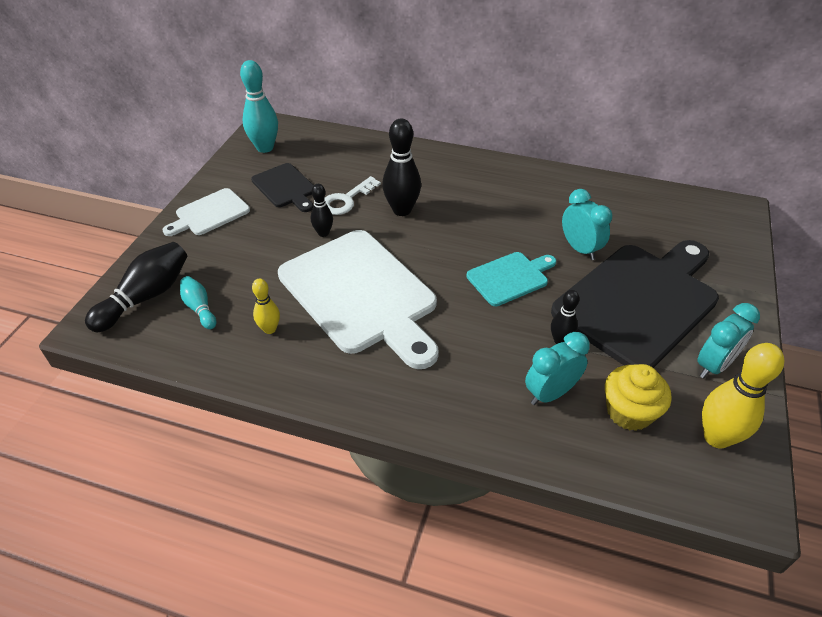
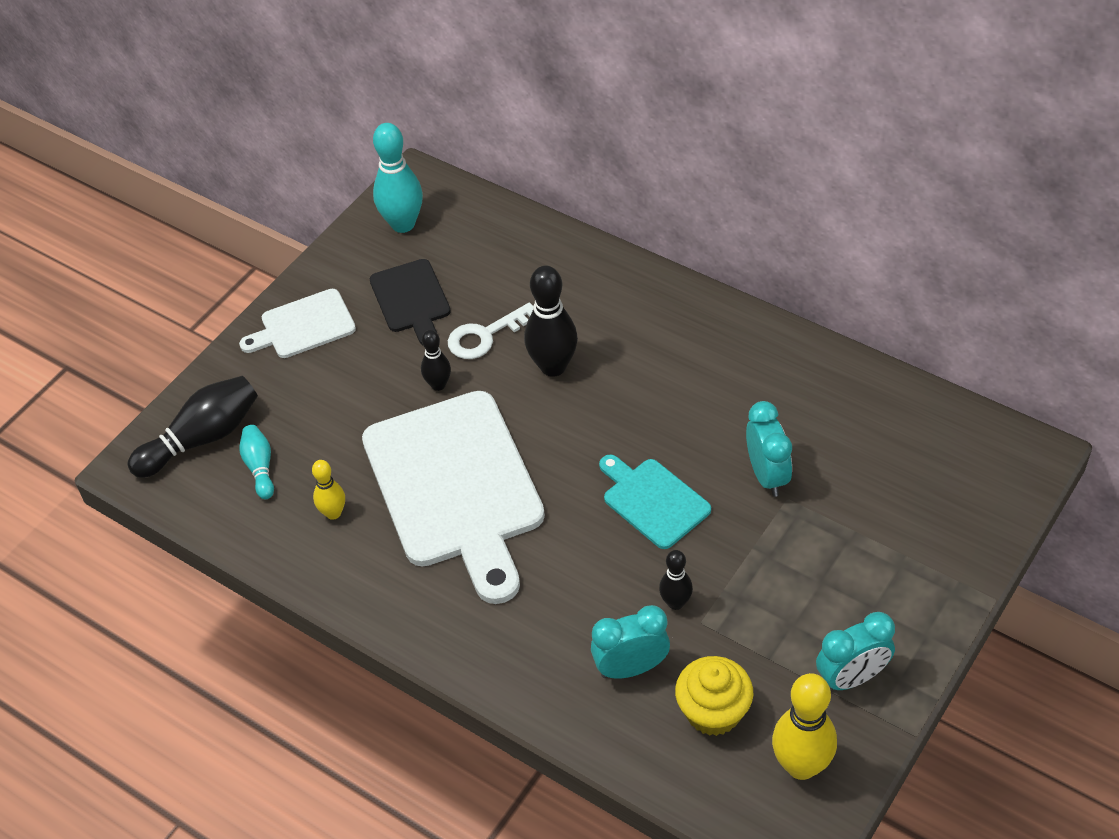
camera: 20 degrees right, 5 degrees up
(510, 278) = (653, 501): turquoise cutting board -> turquoise cutting board turned 120 degrees counterclockwise
(639, 301) = (806, 570): black cutting board -> none

